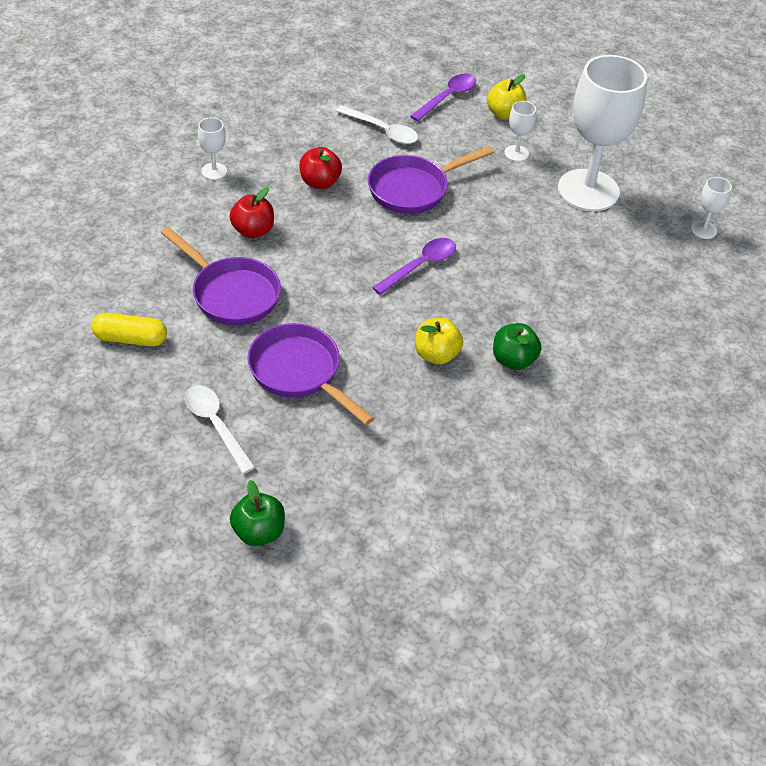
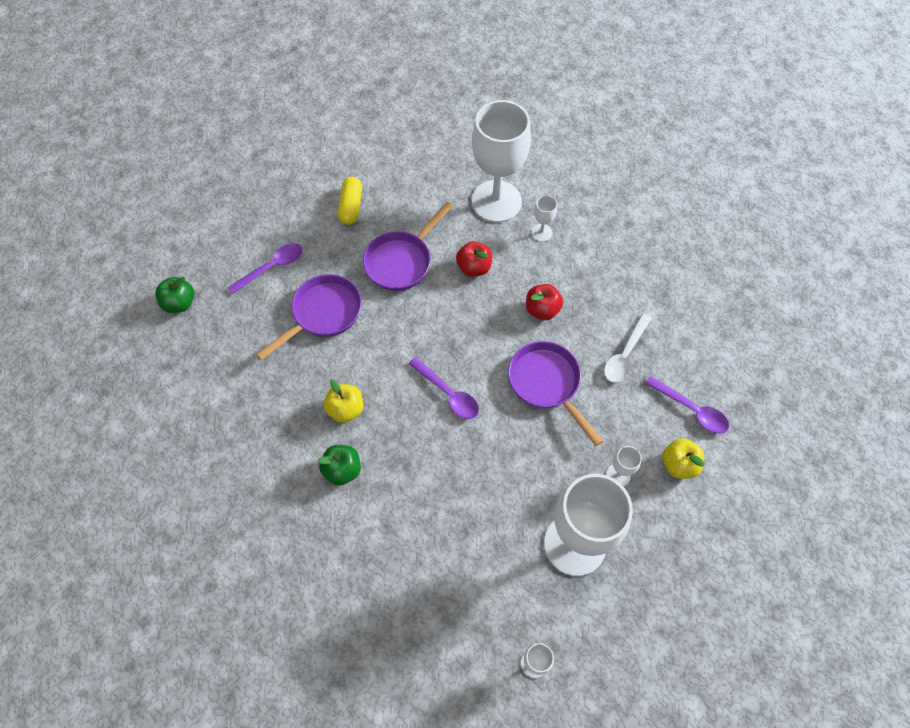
camera: 90 degrees right, 15 degrees up
(158, 203) = (496, 201): none -> white goblet
(215, 425) = (272, 267): white spoon -> purple spoon

